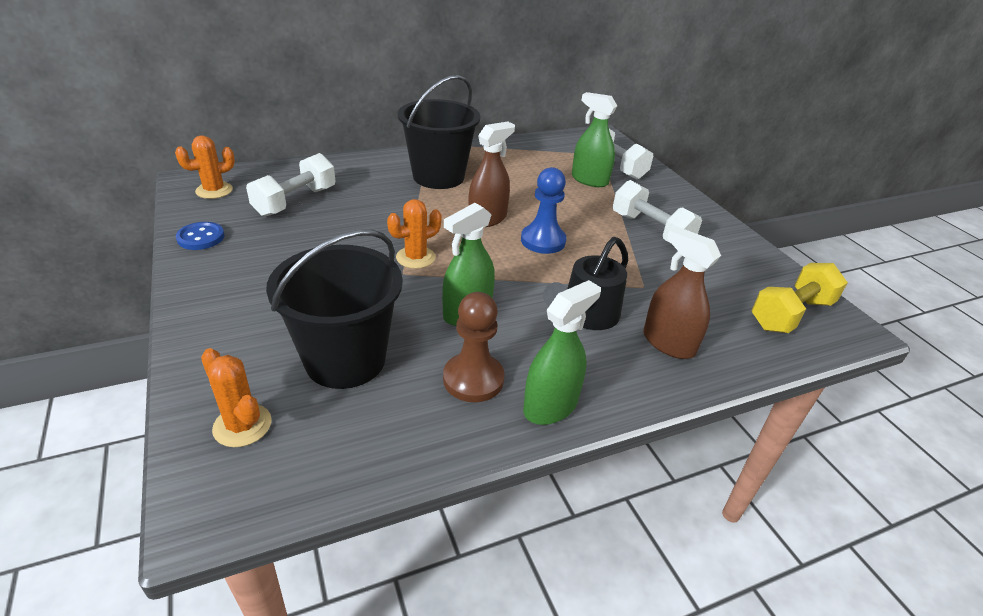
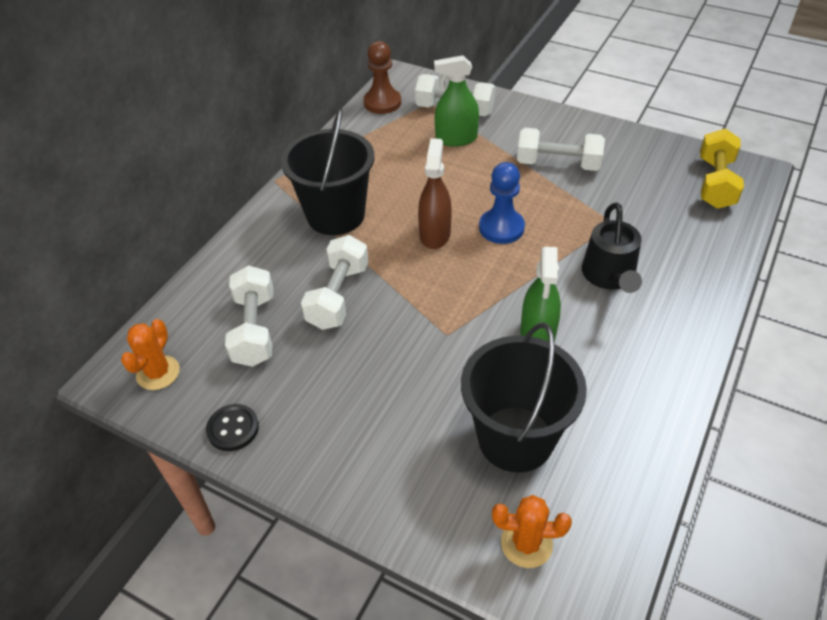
camera: 35 degrees left, 10 degrees up
(201, 237) = (233, 428): blue button -> black button
(370, 214) = (338, 296): none -> white dumbbell
(415, 257) = (435, 313): orange cactus -> none
(473, 379) = (611, 384): brown pawn -> brown pawn (382, 103)
(550, 406) = (676, 365): green spray bottle -> none
(668, 343) = (680, 261): brown spray bottle -> none

